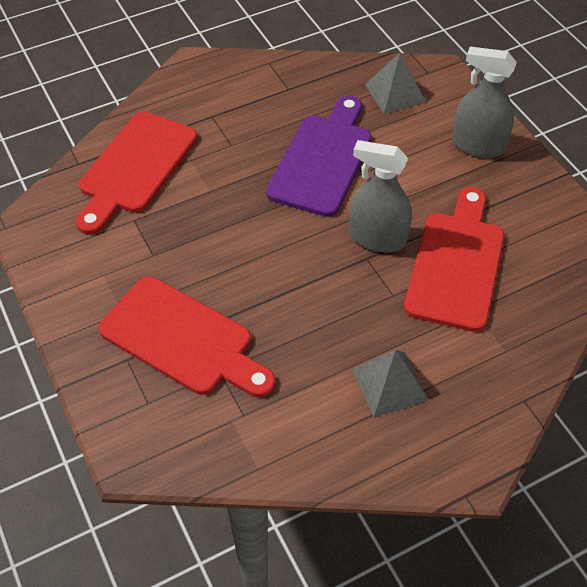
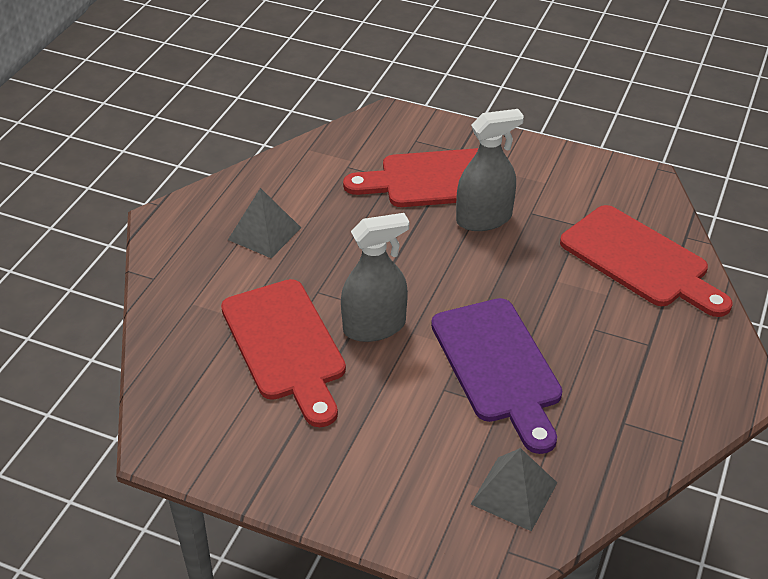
camera: 140 degrees right, 10 degrees down
(135, 167) = (639, 260): red cutting board -> red cutting board turned 150 degrees clockwise
(478, 145) = (365, 483): grey spray bottle -> grey spray bottle (484, 219)

